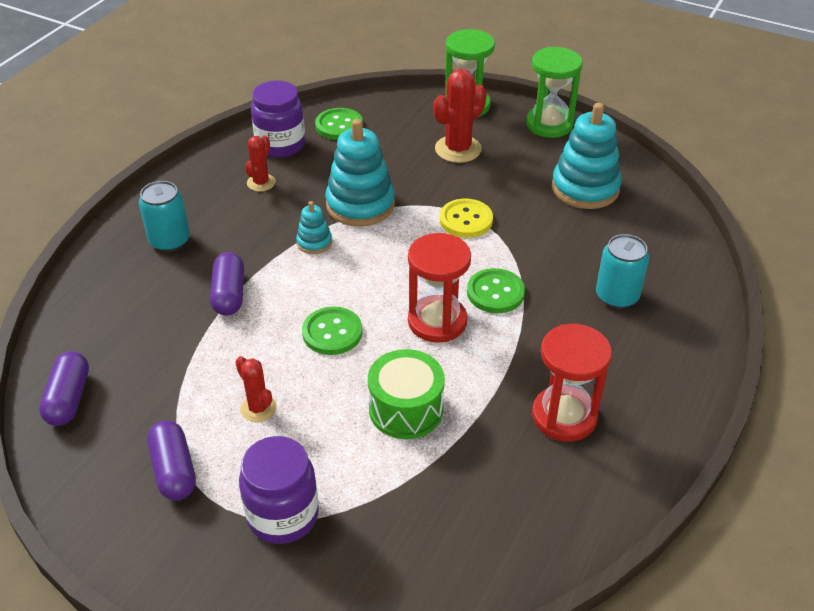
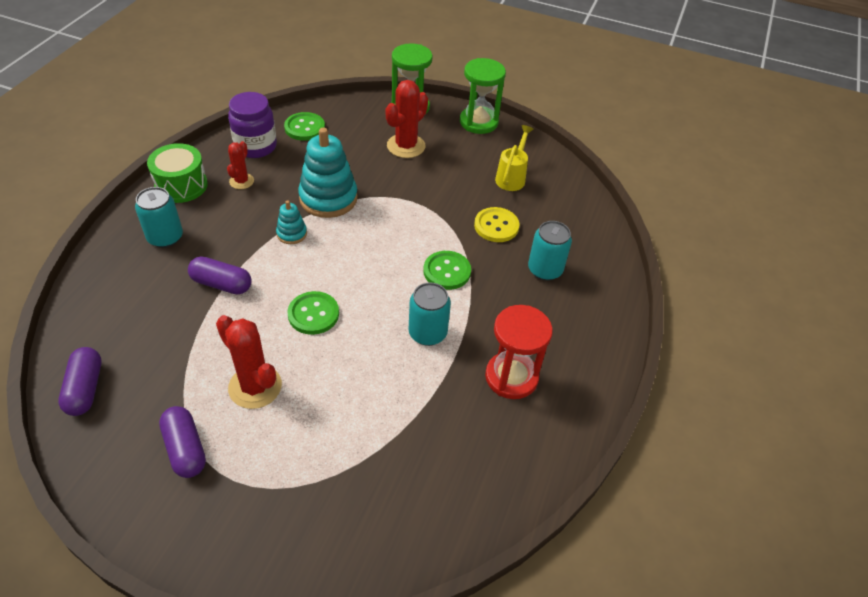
camera: 10 degrees left, 5 degrees up
(229, 294) = (221, 284): purple capsule -> purple capsule turned 60 degrees counterclockwise
(258, 408) = (255, 387): red cactus -> red cactus, size x1.70
(283, 515) = (284, 483): purple jar -> none
(406, 409) = (381, 379): green drum -> green drum (181, 185)
(437, 321) = (401, 299): red hourglass -> none
(466, 220) = (417, 208): yellow button -> yellow button (496, 226)
(466, 361) = (427, 333): none -> turquoise can
(585, 188) = (512, 177): turquoise stacking toy -> yellow watering can

